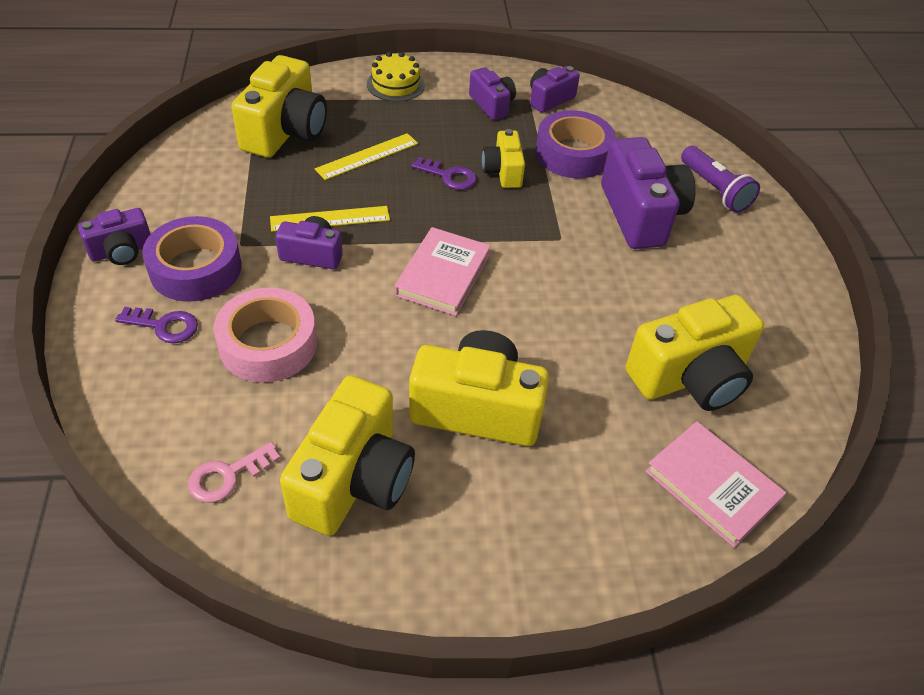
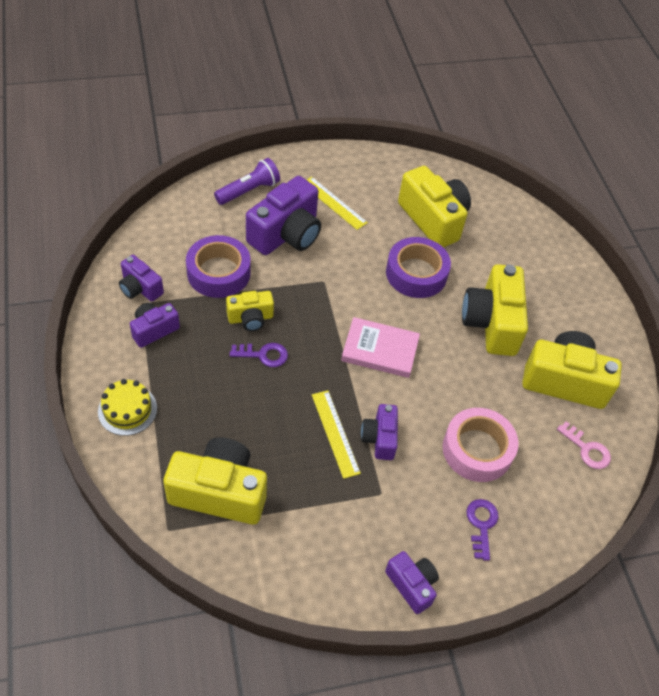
camera: 100 degrees left, 5 degrees up
(195, 268) = (416, 520): purple tape -> purple tape (416, 273)
(367, 156) = (246, 418): yellow ruler -> yellow ruler (333, 203)
(449, 176) = (263, 355): purple key -> purple key turned 75 degrees clockwise
(640, 214) = (286, 234): purple camera -> purple camera turned 150 degrees clockwise
(712, 486) = (507, 217): pink book -> none

